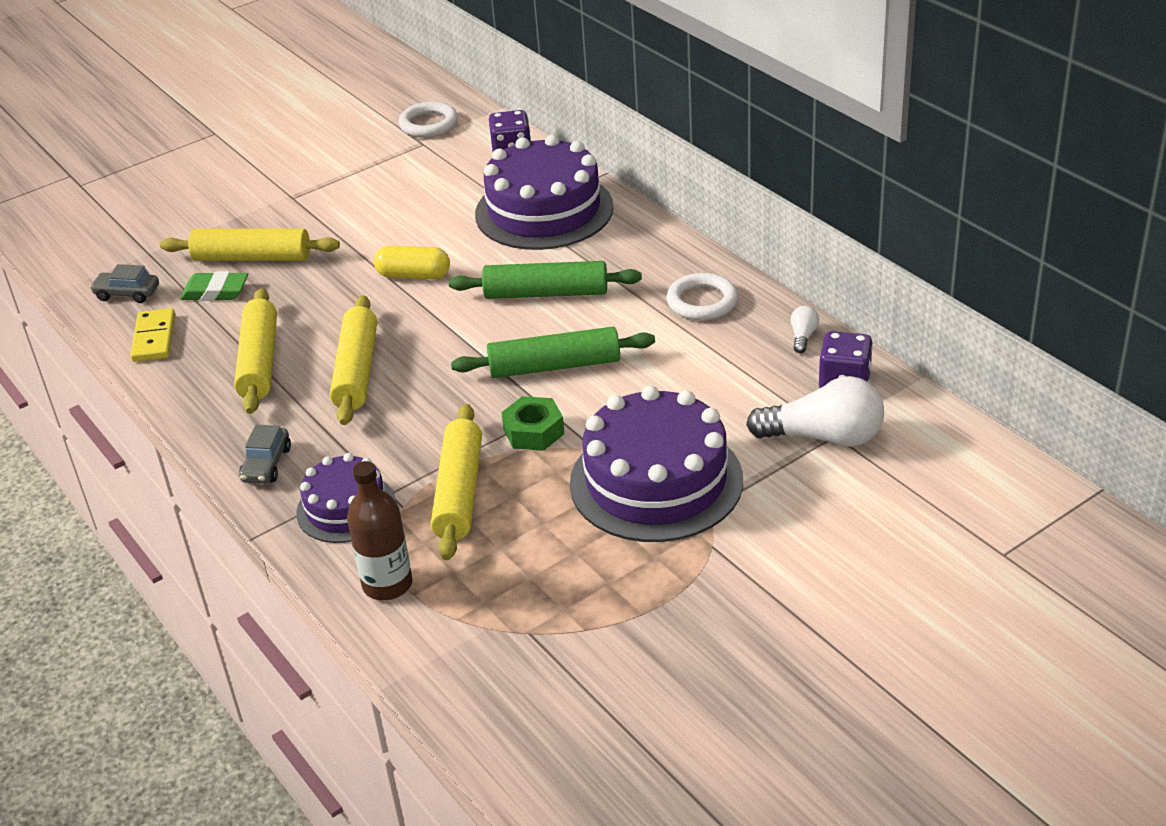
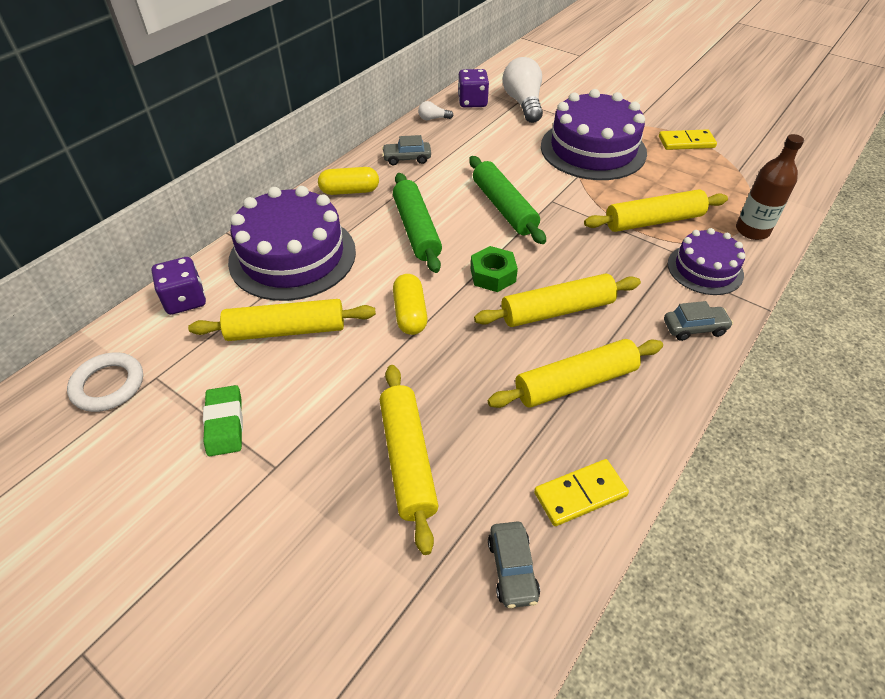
camera: 110 degrees left, 10 degrees up
(215, 292) = (480, 469): green eraser -> green eraser (225, 423)
(437, 205) = (286, 330): none -> yellow rolling pin
(533, 431) = (577, 202): green nut -> green nut (493, 275)
(634, 598) = (686, 142): none -> yellow domino
(647, 252) = (349, 191): none -> yellow capsule
(702, 302) = (407, 158): white ring -> grey car

